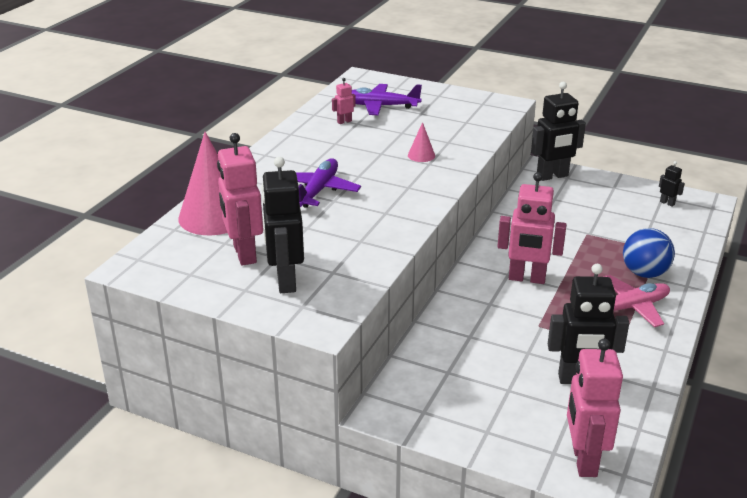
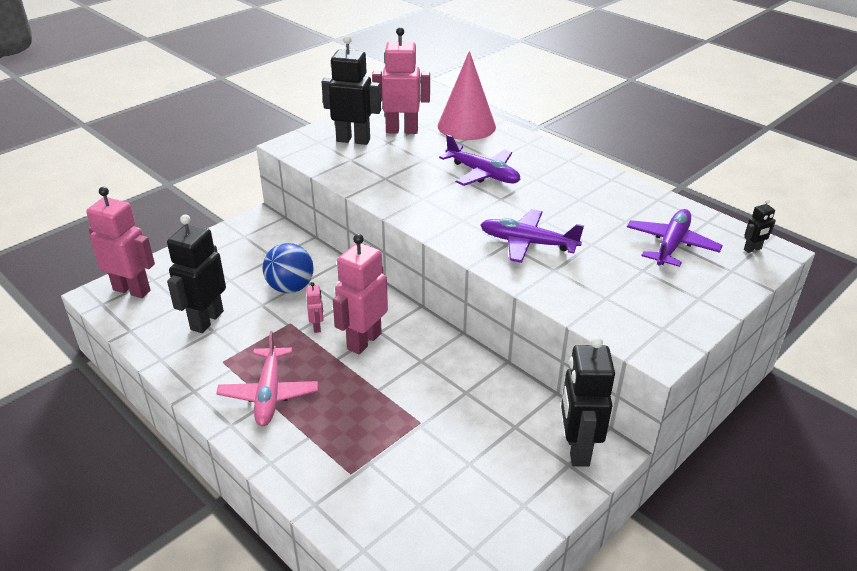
camera: 110 degrees right, 5 degrees up
(344, 121) = (633, 214): pink robot -> pink robot (317, 327)
(421, 155) = (528, 243): pink cone -> purple plane
(644, 273) = (315, 436): blue ball -> blue ball (290, 287)
(667, 203) = (455, 547): black robot -> black robot (752, 249)

